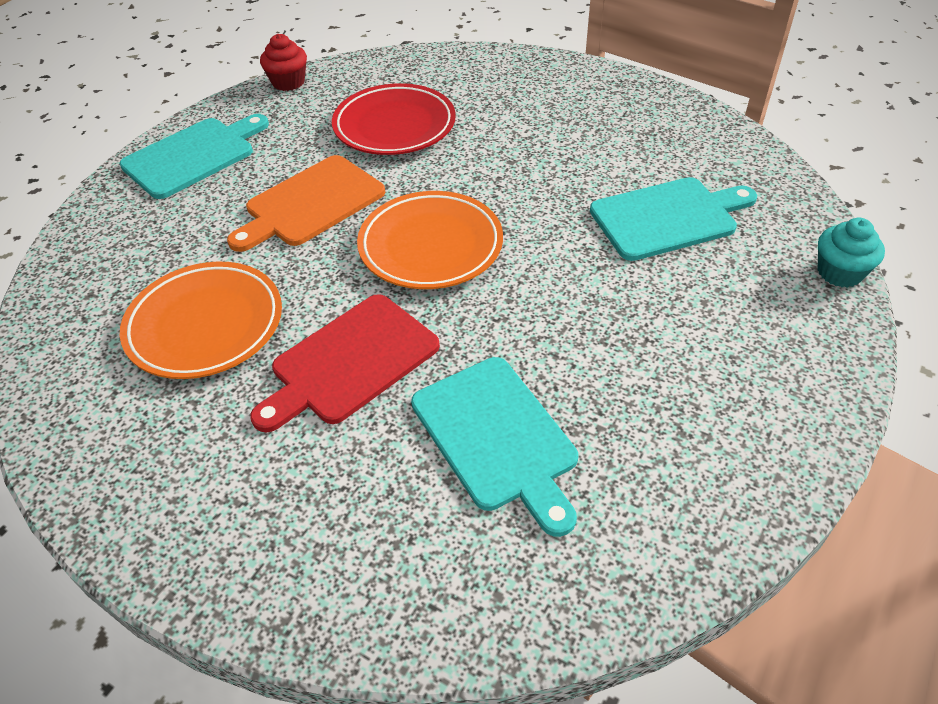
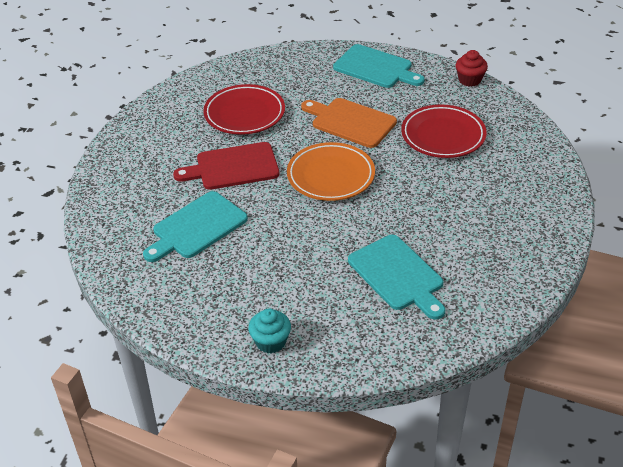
camera: 75 degrees right, 5 degrees down
(205, 325) = (244, 114): orange plate -> red plate
(350, 362) = (233, 167): red cutting board -> red cutting board turned 45 degrees counterclockwise
(839, 272) = (371, 365): turquoise cupcake -> turquoise cupcake (270, 342)

